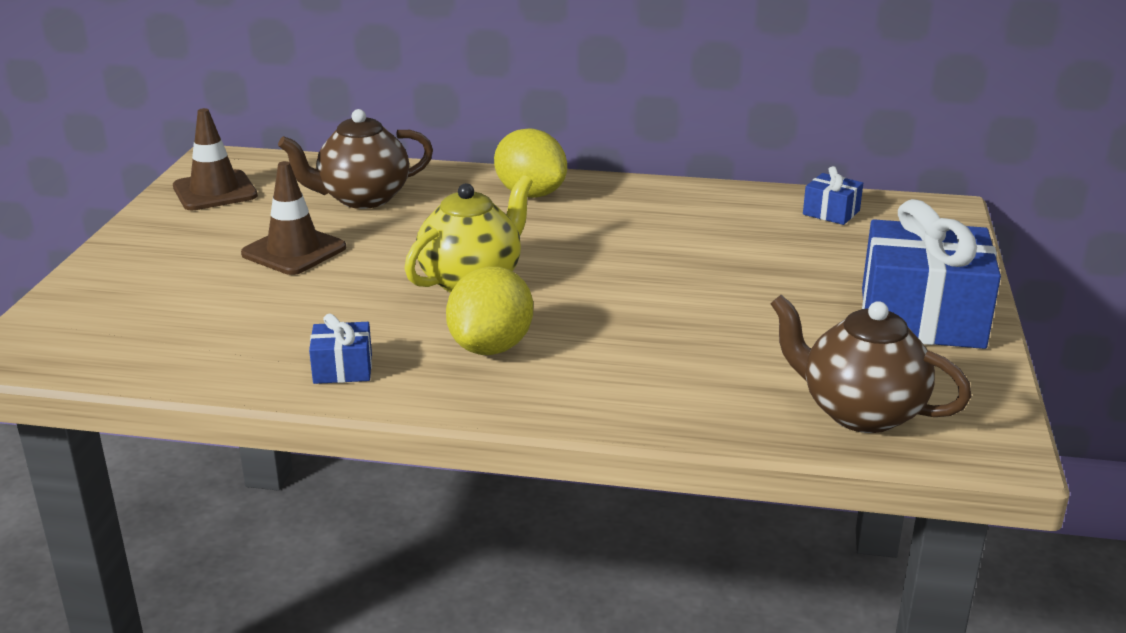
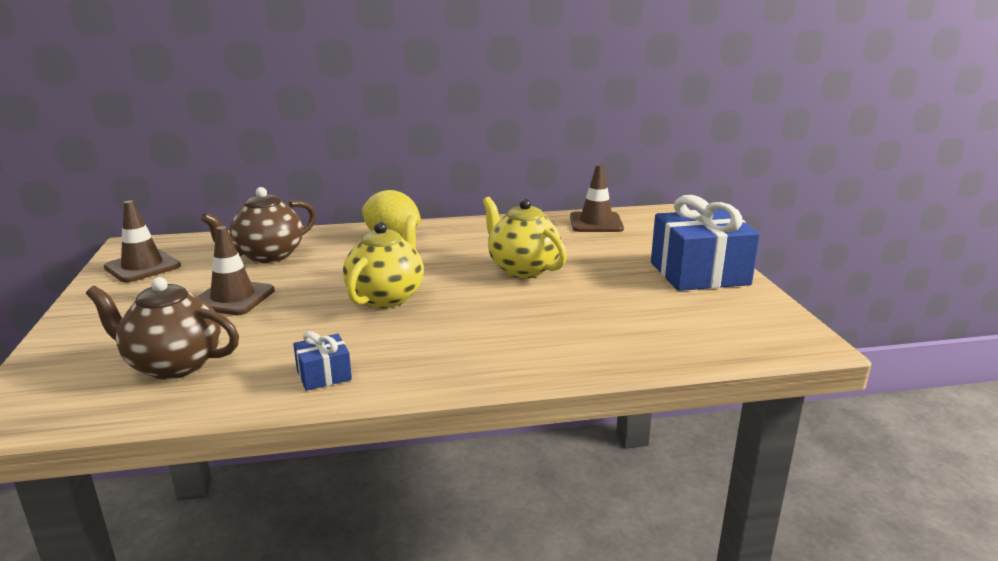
camera: 20 degrees left, 5 degrees down
(491, 347) = (431, 339): yellow lemon -> none
(672, 269) = (522, 269): none -> yellow teapot
(831, 212) = (596, 223): blue gift -> brown traffic cone
(859, 412) = (711, 336): brown teapot -> brown teapot (173, 365)

